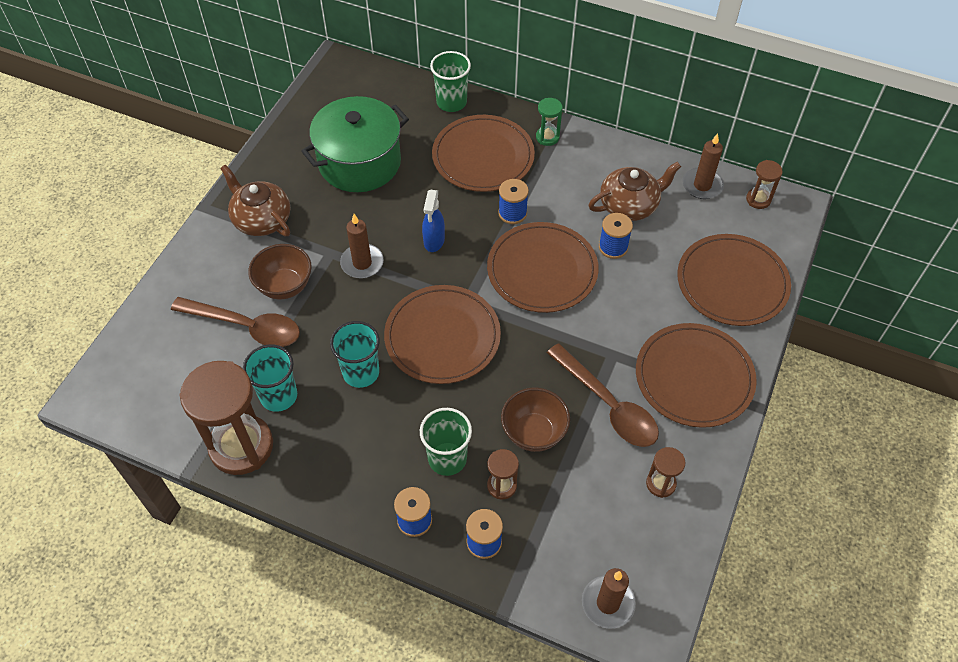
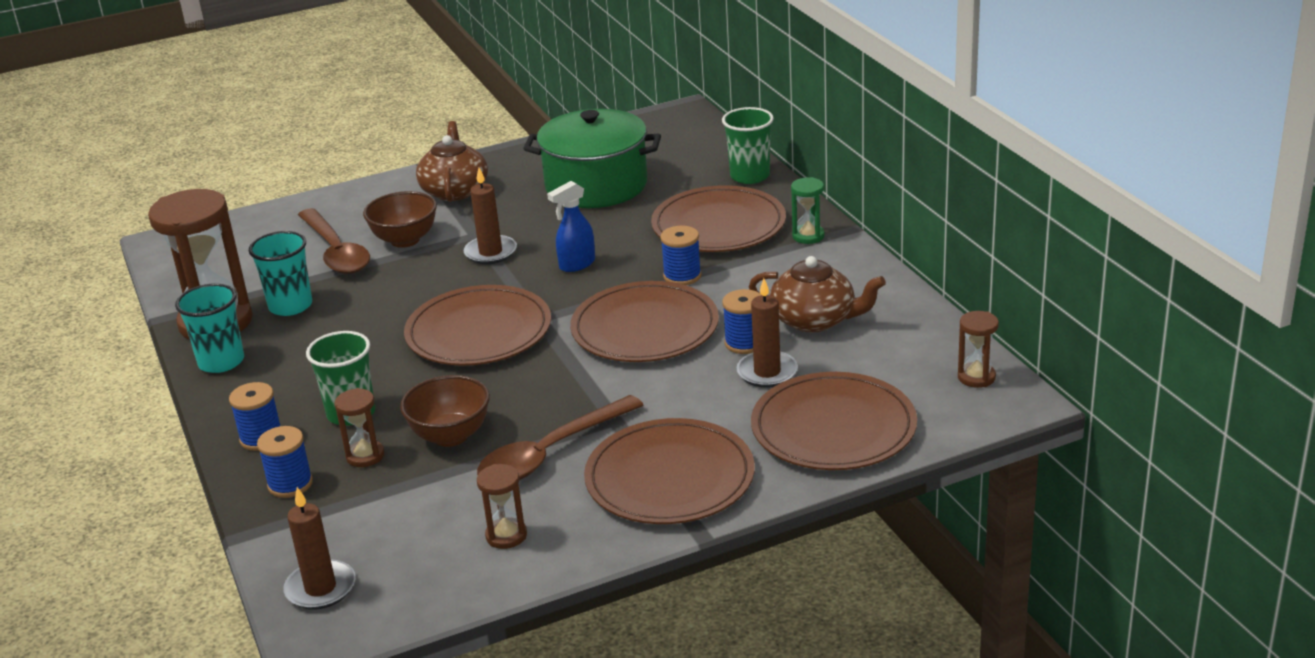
camera: 45 degrees right, 25 degrees down
(361, 372) = (375, 322): turquoise cup -> turquoise cup (221, 362)
(608, 405) = (550, 453): brown spoon -> brown spoon turned 45 degrees clockwise
(702, 185) = (925, 338): brown candle -> brown candle (767, 372)

